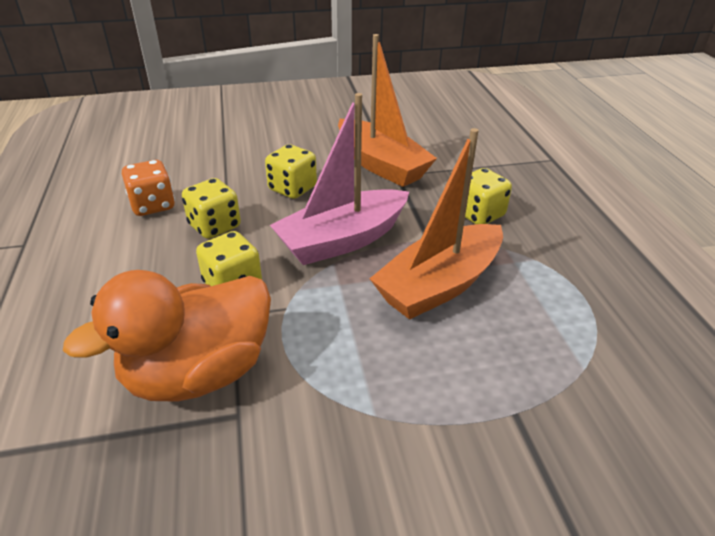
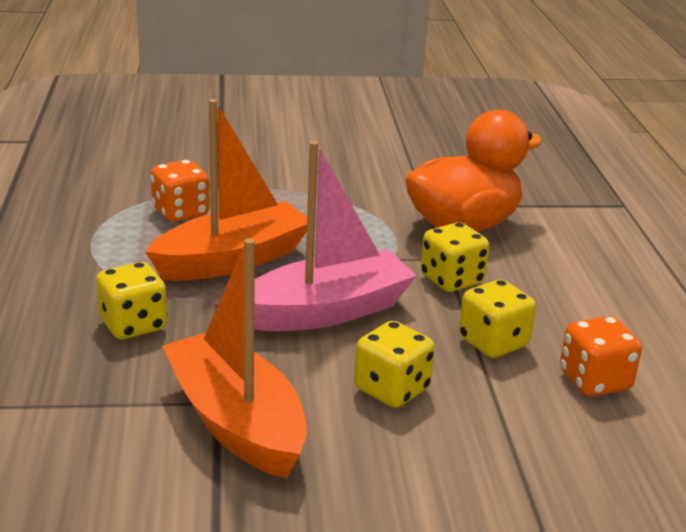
camera: 175 degrees left, 10 degrees down
(530, 350) = (180, 212): none -> orange dice

